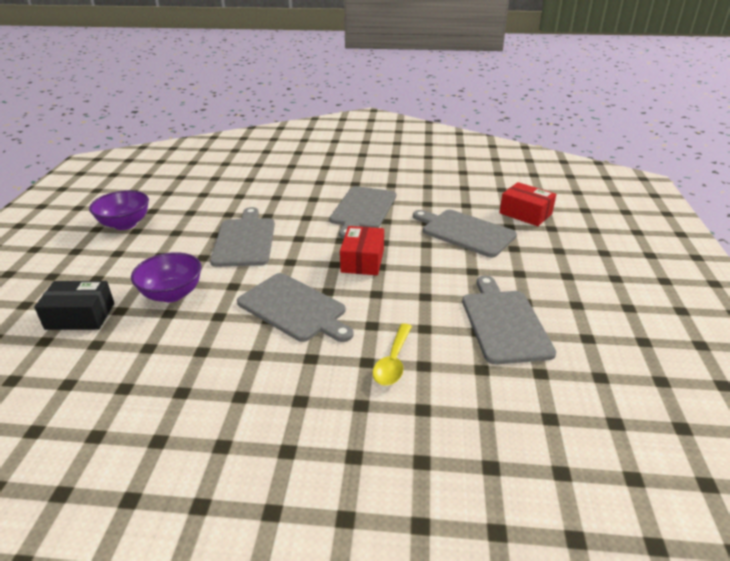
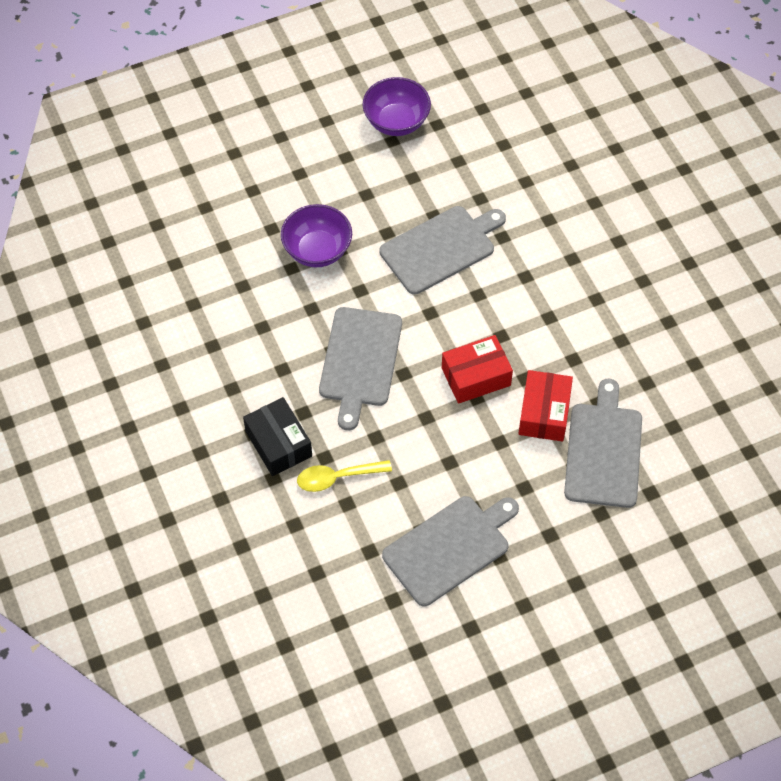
camera: 60 degrees right, 25 degrees up
(80, 316) = (246, 206): black box -> black box (278, 444)
(362, 210) = (582, 323): grey cutting board -> none
(525, 213) = (697, 500): red box -> red box (544, 413)

